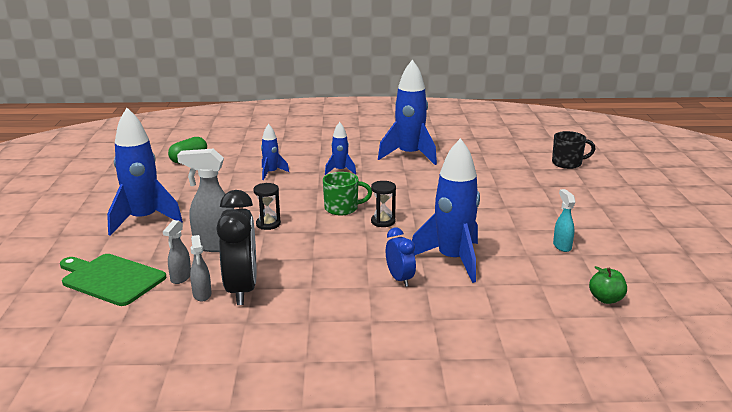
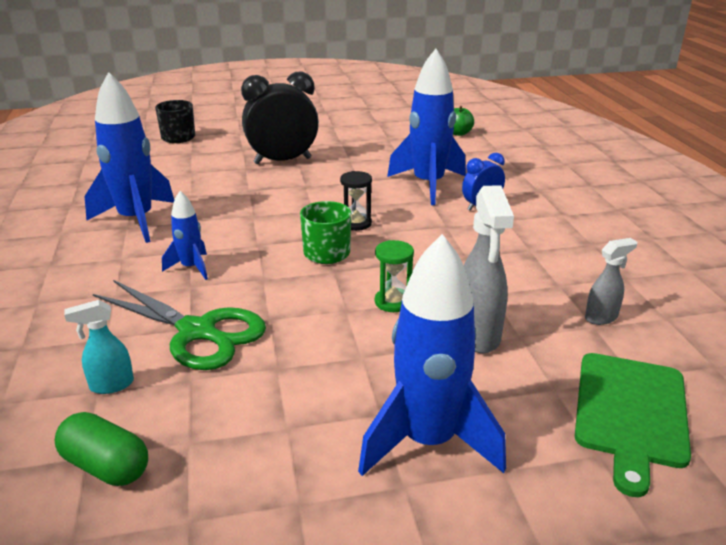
camera: 100 degrees left, 5 degrees up
(180, 278) = (578, 345): grey spray bottle -> none
(242, 289) = (568, 291): black clock -> black clock (282, 161)
(268, 224) = (393, 302): black hourglass -> green hourglass
(271, 173) = (197, 332): blue rocket -> green scissors
(562, 246) = (377, 144): turquoise spray bottle -> turquoise spray bottle (111, 385)

